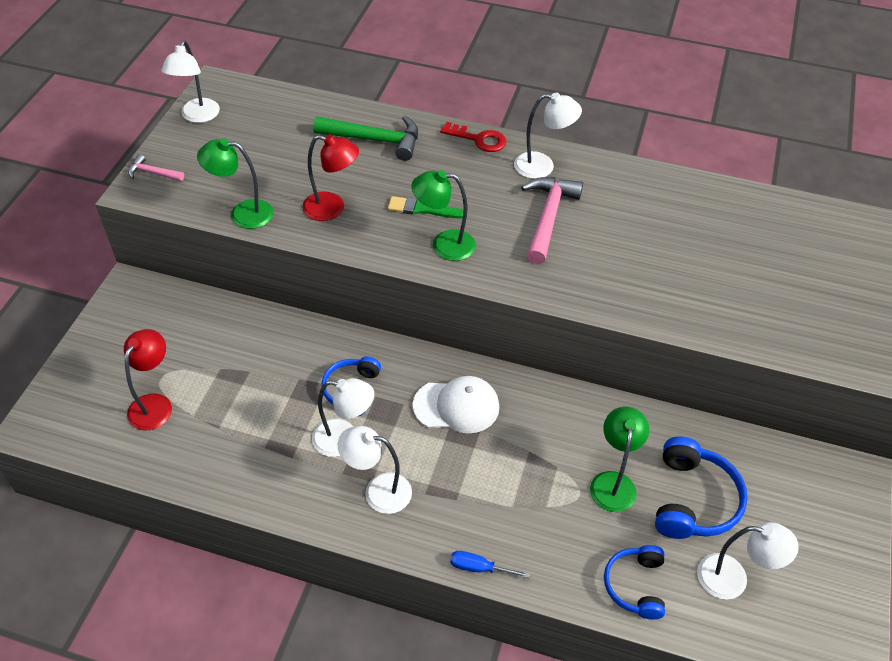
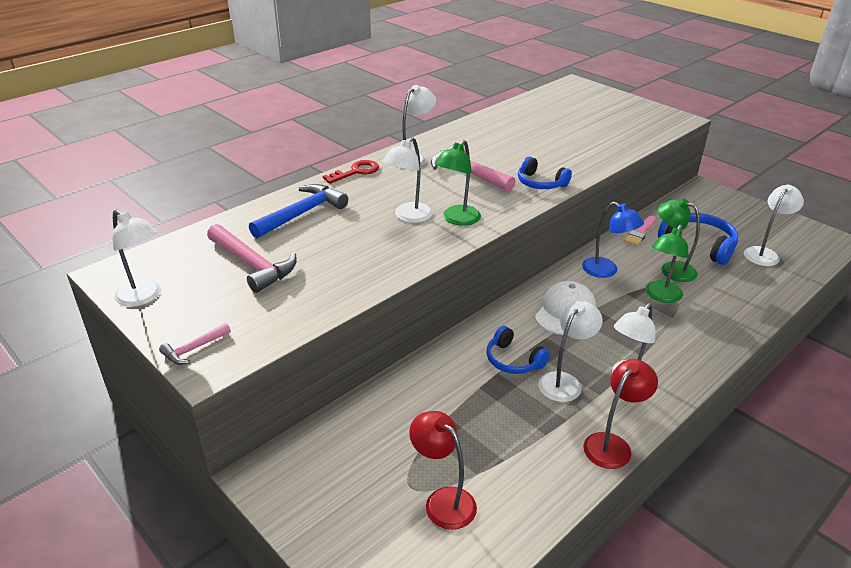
camera: 60 degrees left, 15 degrees down
(243, 213) = (318, 307): green lamp -> green lamp (661, 296)
(276, 149) = (252, 264): none -> pink hammer
(332, 208) = (363, 257): red lamp -> red lamp (612, 444)
(374, 140) = (302, 214): green hammer -> blue hammer
(422, 209) = (408, 217): green brush -> white lamp
(479, 568) = (722, 352): blue screwdriver -> none
(560, 420) = (606, 271): none -> blue lamp
(635, 585) = (758, 290): blue headphones -> blue headphones (540, 183)
(672, 431) = (640, 232): none -> pink brush

